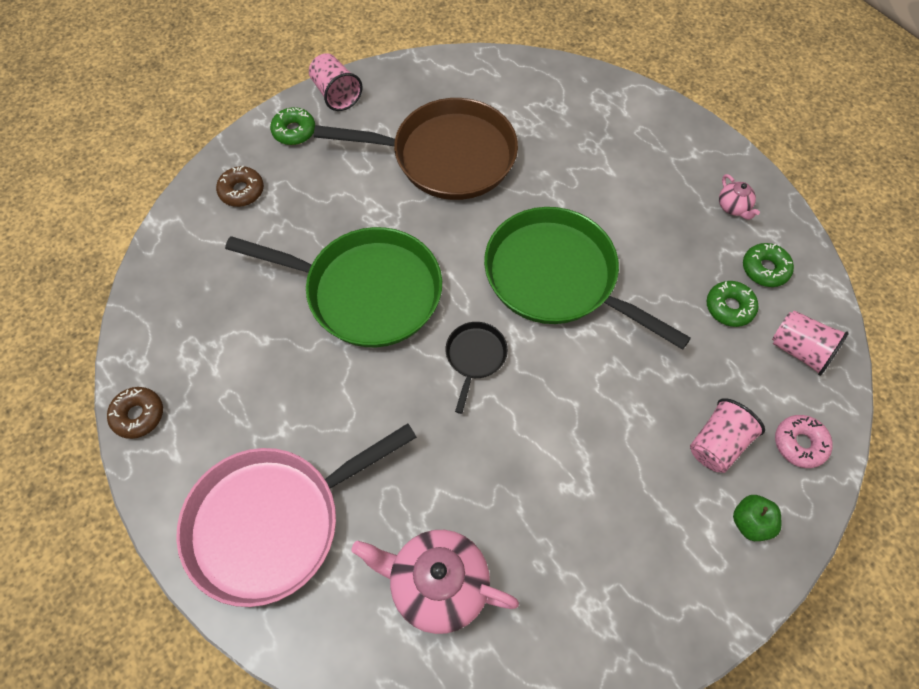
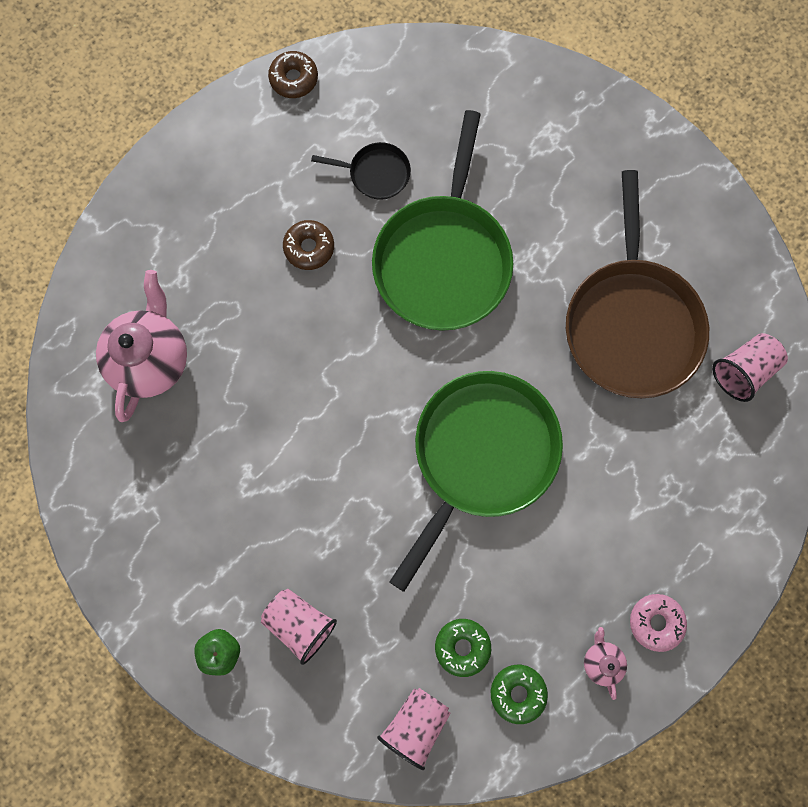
camera: 85 degrees right, 15 degrees up
(241, 191) = (553, 116): brown donut -> brown donut (309, 248)
(272, 523) = (200, 212): pink pan -> none
(294, 131) = (642, 154): green donut -> none
(336, 94) = (705, 190): pink cup -> pink cup (742, 371)
(475, 357) = (378, 374): black pan -> black pan (376, 173)
(733, 207) = (601, 661): pink teapot -> pink teapot turned 105 degrees clockwise
(800, 444) = (306, 710): pink donut -> pink donut (655, 622)

